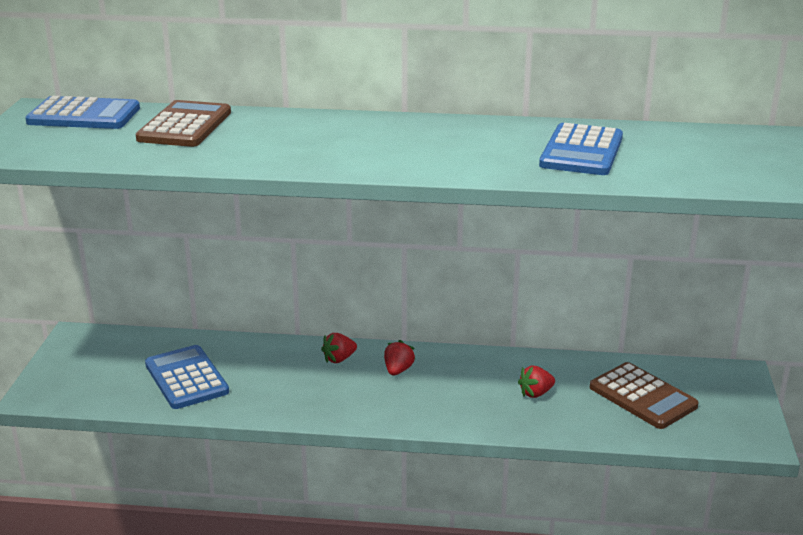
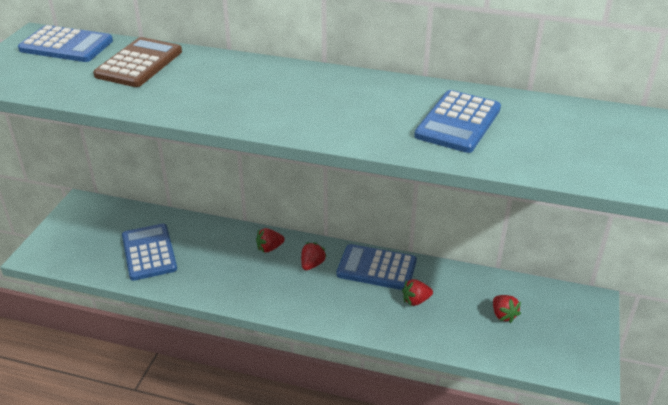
camera: 10 degrees right, 10 degrees up
(478, 366) = (376, 268): none -> blue calculator
(642, 397) = (503, 315): brown calculator -> red strawberry

